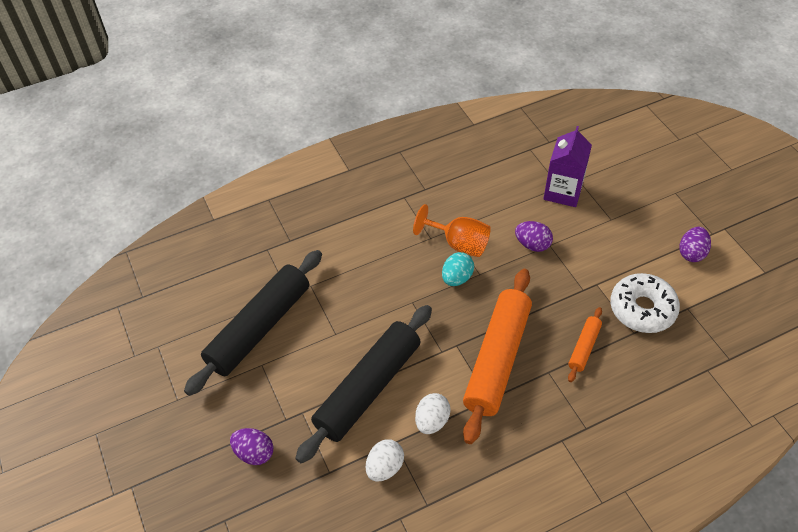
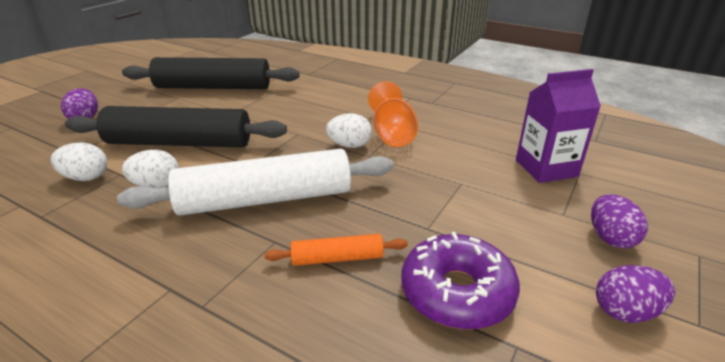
camera: 55 degrees right, 20 degrees down
(457, 278) = (349, 145): turquoise egg -> white egg
(497, 359) = (265, 199): orange rolling pin -> white rolling pin
(532, 244) = (446, 172): purple egg -> purple egg (610, 238)
(642, 309) = (457, 292): white donut -> purple donut

